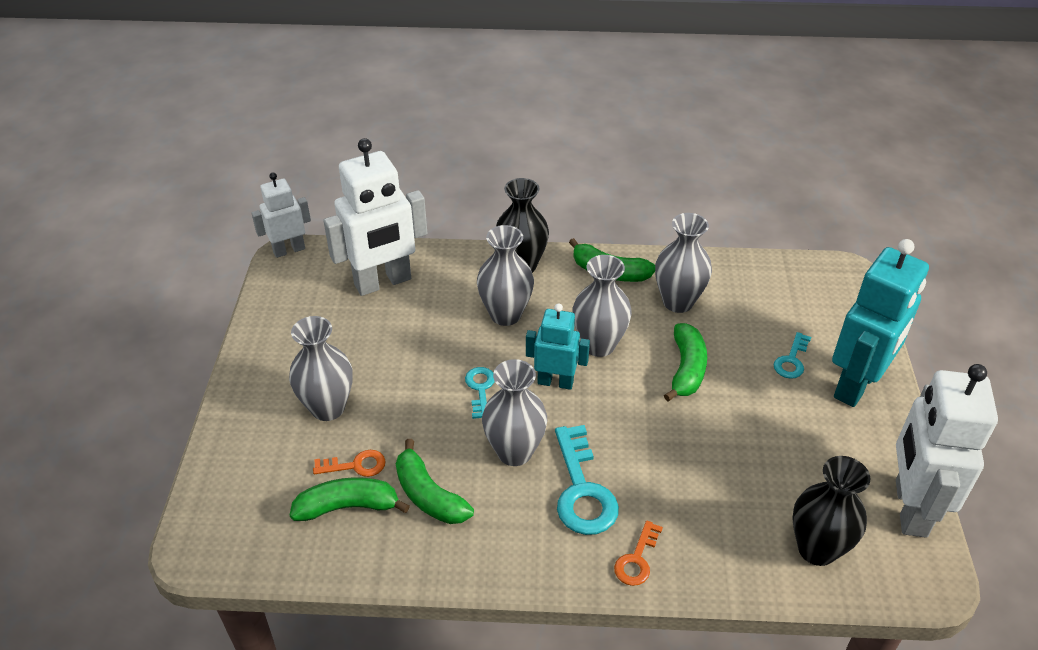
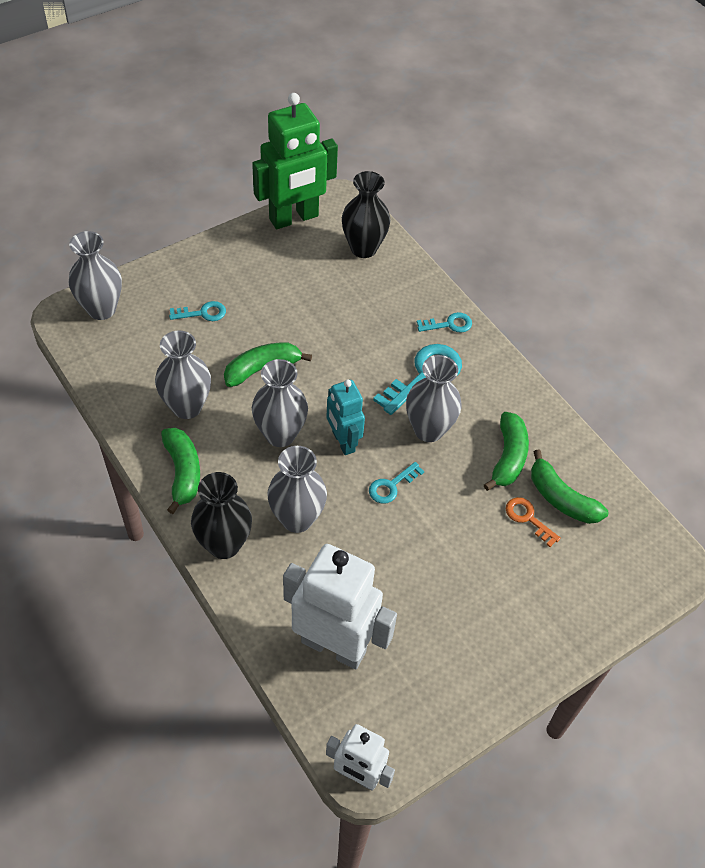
camera: 130 degrees left, 10 degrees up
(328, 408) = (500, 577): grey vase -> grey vase (101, 309)
(637, 559) = (449, 324): orange key -> turquoise key
(856, 385) = (201, 271): turquoise robot -> none
(909, 508) = (294, 218): white robot -> green robot

